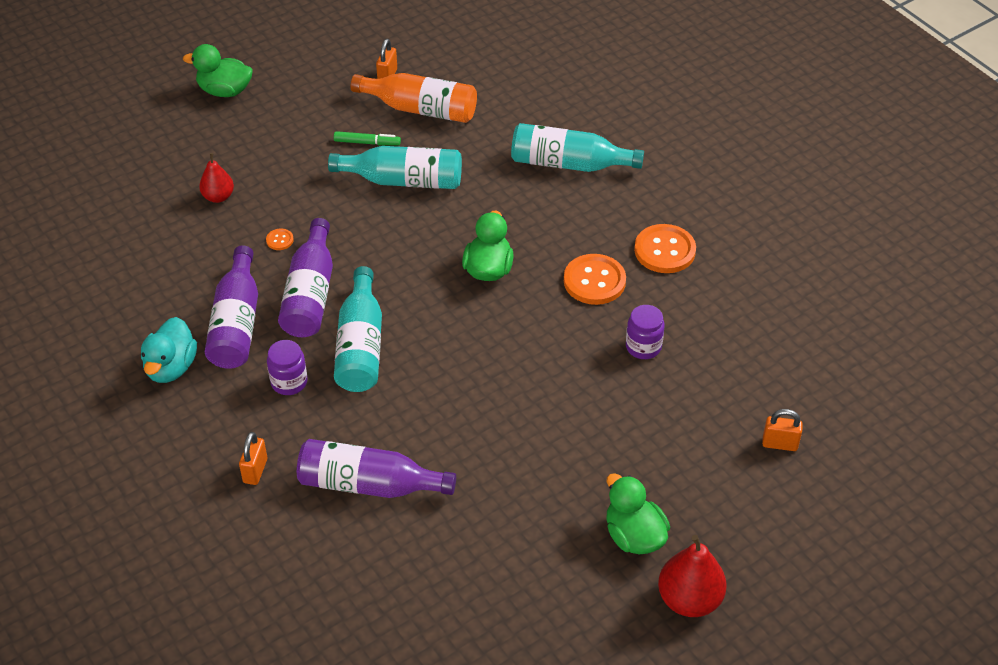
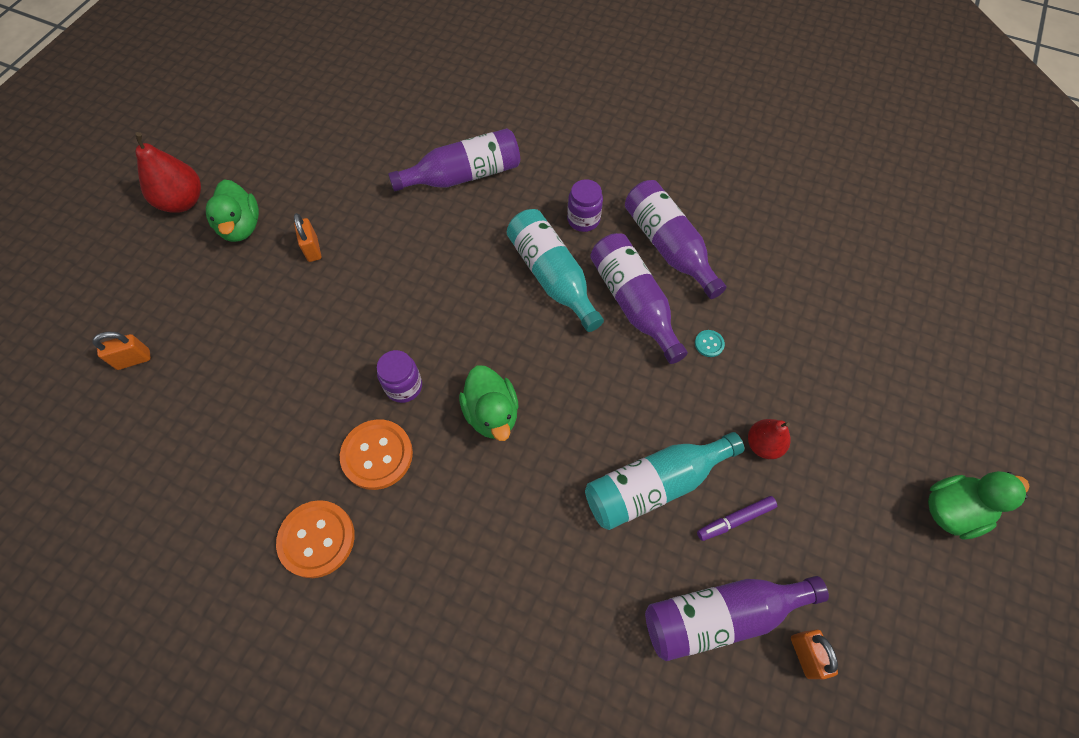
camera: 150 degrees right, 15 degrees up
(171, 367) = (681, 189): turquoise duck -> none
(218, 197) = (809, 362): red pear -> red pear (763, 445)
(255, 471) = (552, 149): orange padlock -> orange padlock (312, 249)
(280, 240) = (709, 344): orange button -> turquoise button
(367, 143) = (735, 520): green marker -> purple marker
(421, 109) = (720, 615): orange bottle -> purple bottle
(568, 163) = (489, 622): turquoise bottle -> none
(634, 536) = (241, 227): green duck -> green duck turned 45 degrees clockwise
(643, 347) = (295, 400): purple jar -> purple jar (404, 386)

